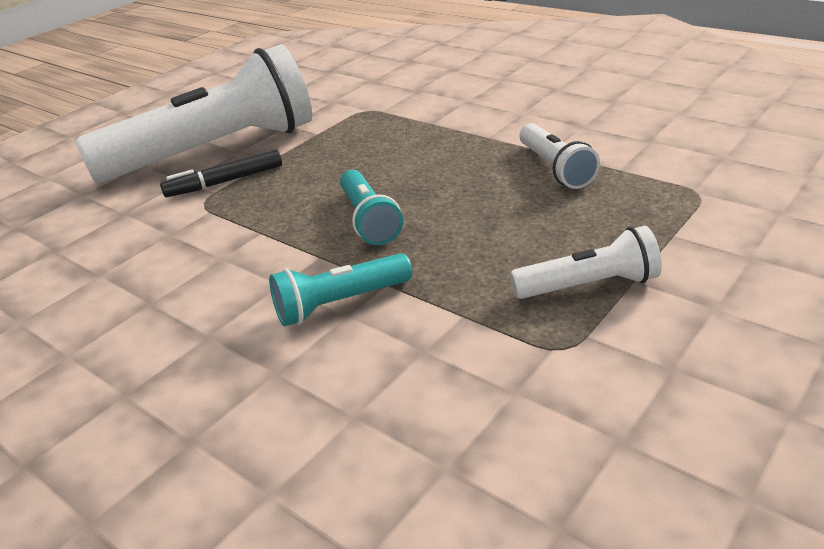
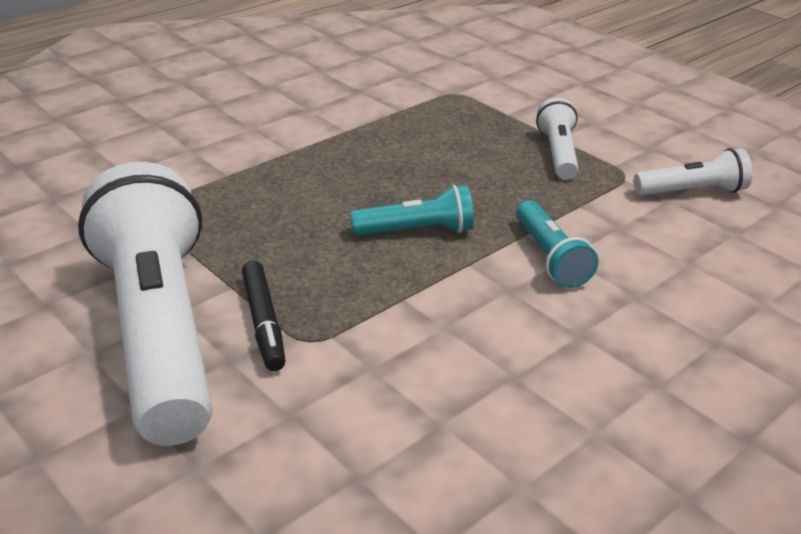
camera: 85 degrees left, 0 degrees up
(555, 168) = (380, 133): white flashlight -> white flashlight (692, 191)

